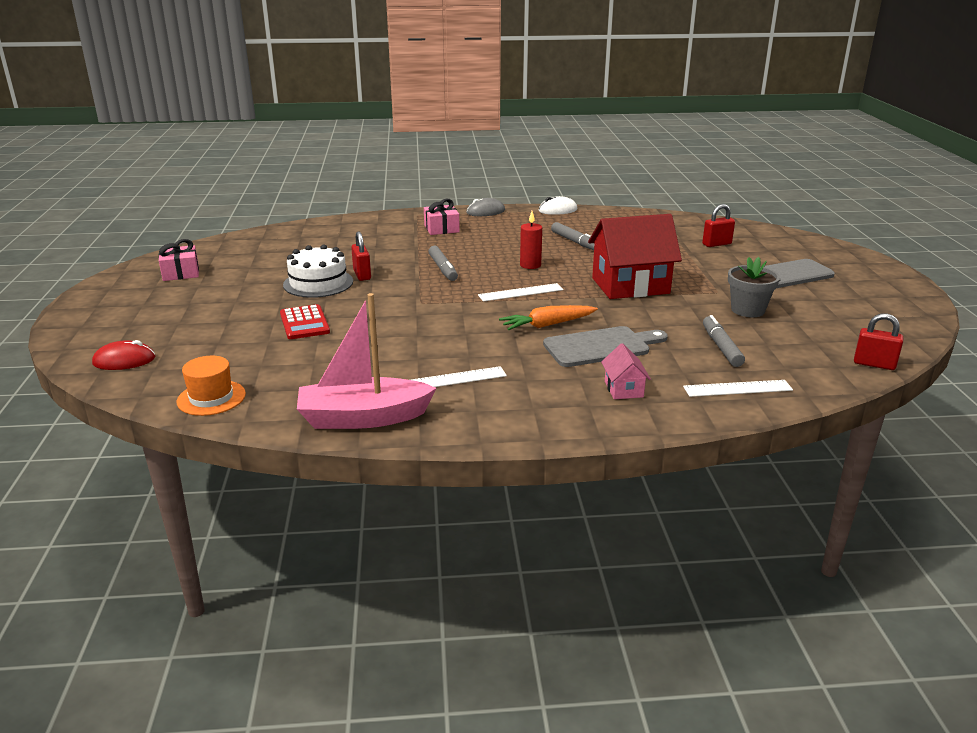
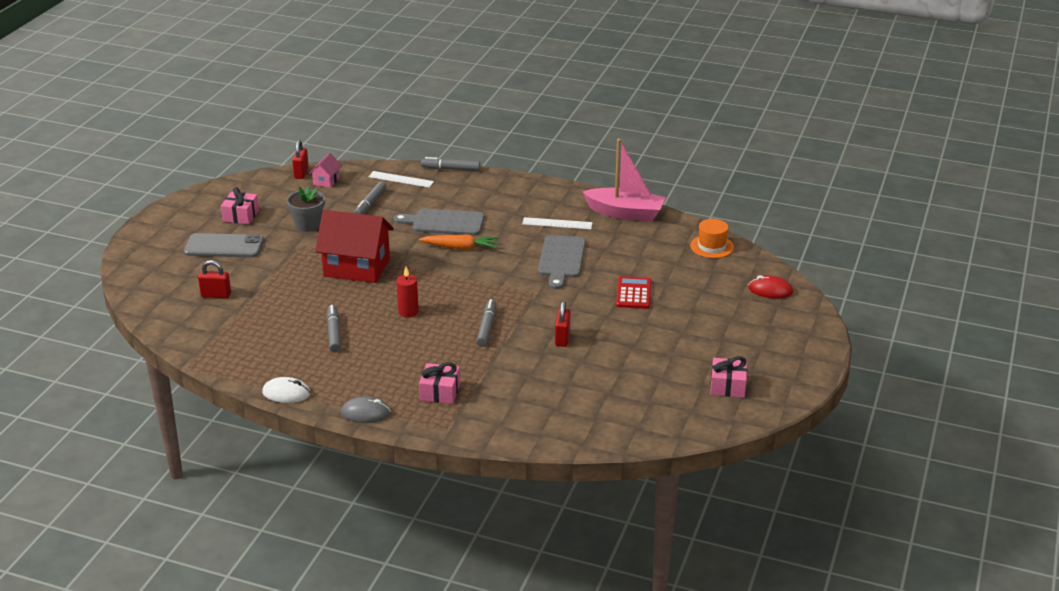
camera: 155 degrees left, 5 degrees up
(318, 283) = (605, 337): white cake -> none
(414, 338) = (561, 259): none -> grey cutting board
(520, 292) = (448, 282): white ruler -> none
(623, 389) = (464, 194): pink house -> pink house (326, 181)
(694, 424) = (451, 169): none -> grey marker
(832, 303) = (241, 216): none -> pink gift
(874, 364) = (301, 173): red padlock -> red padlock turned 45 degrees clockwise

